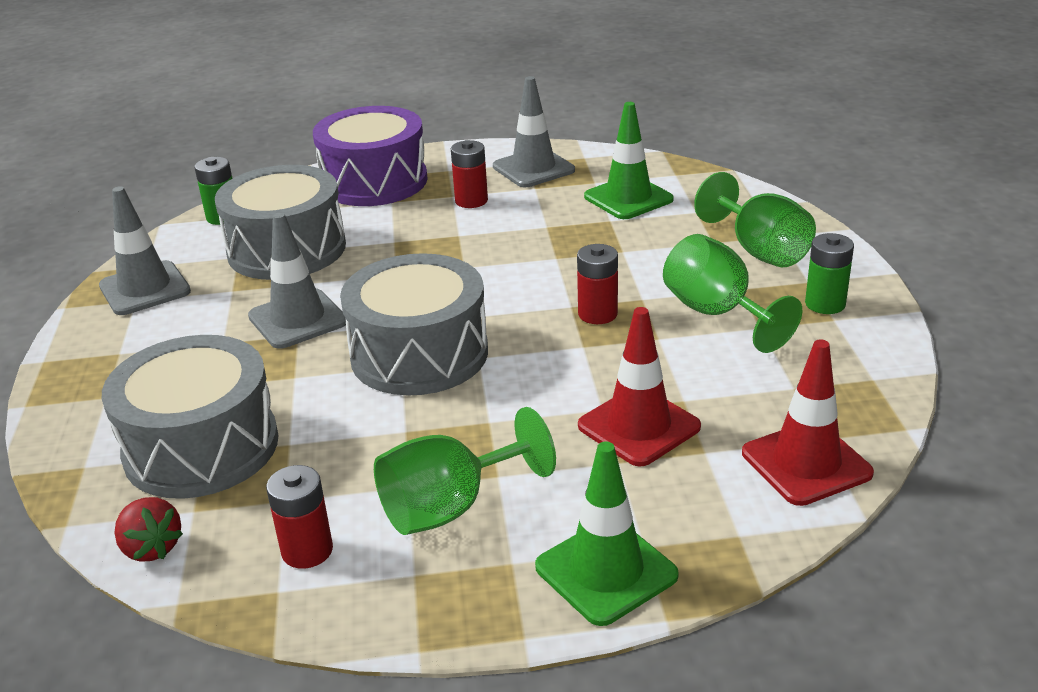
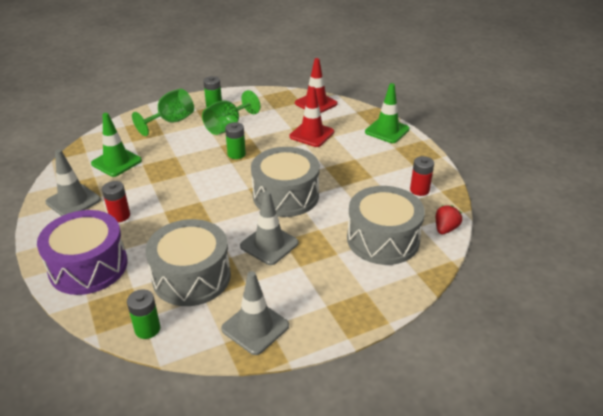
camera: 110 degrees left, 5 degrees up
(450, 507) = (378, 165): green goblet -> none
(597, 314) = (236, 154): red battery -> green battery

